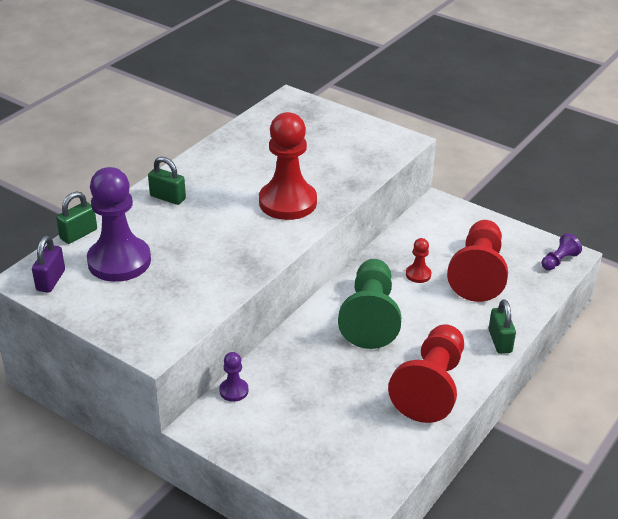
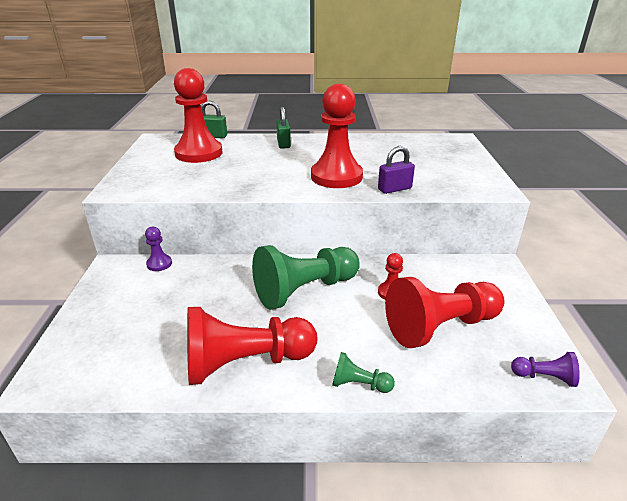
camera: 55 degrees right, 5 degrees down
(51, 280) = (160, 144): purple padlock -> purple padlock (394, 189)
(119, 261) = (199, 153): purple pawn -> red pawn
(500, 341) = (359, 384): green padlock -> green pawn

